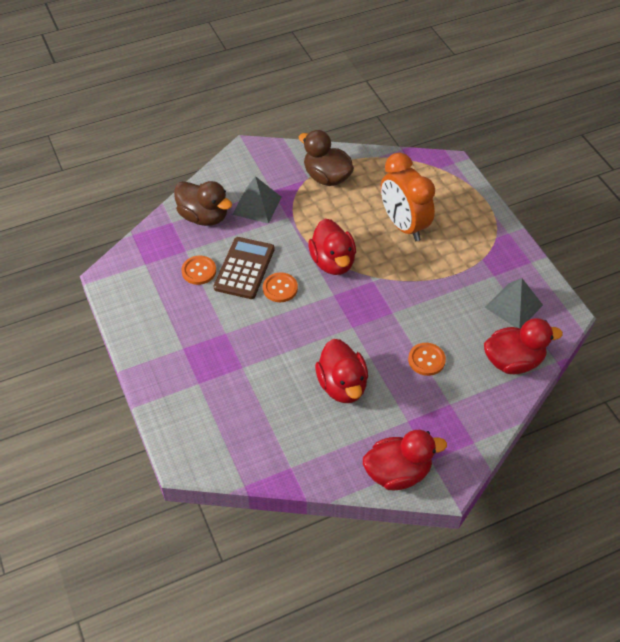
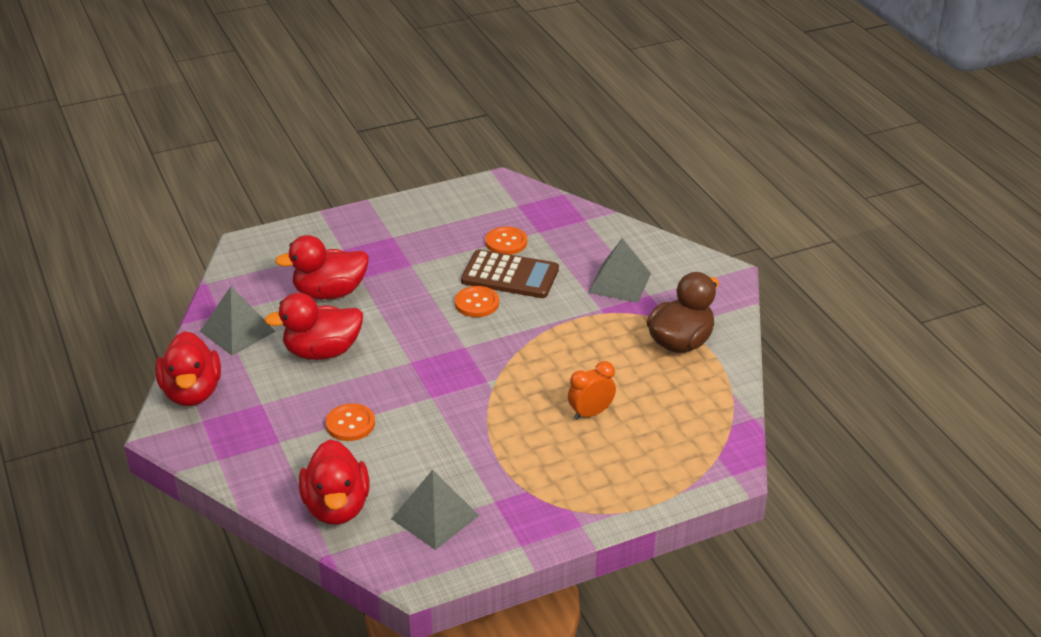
camera: 90 degrees right, 15 degrees down
(204, 217) = (596, 242): brown duck -> none
(315, 450) = (237, 331): none -> grey pyramid
(333, 262) = (520, 346): red duck -> red duck (330, 293)
(403, 225) = (590, 413): orange clock -> orange clock, size x0.51

